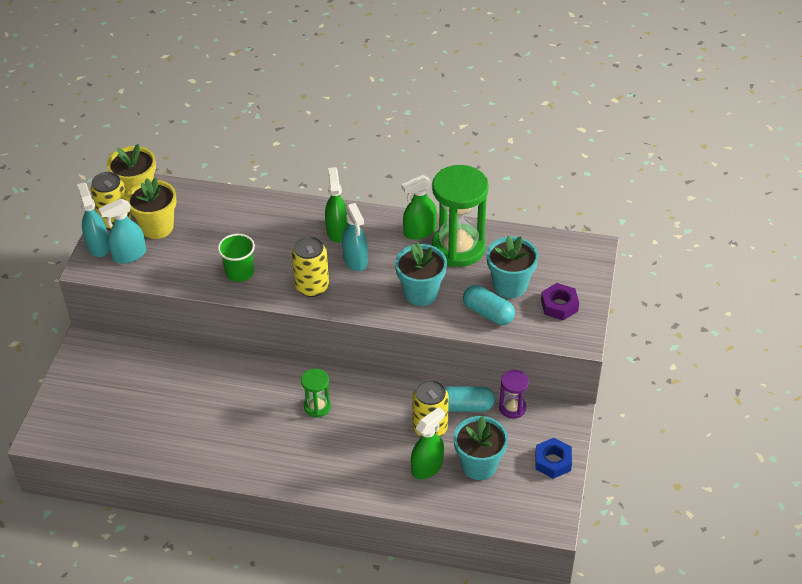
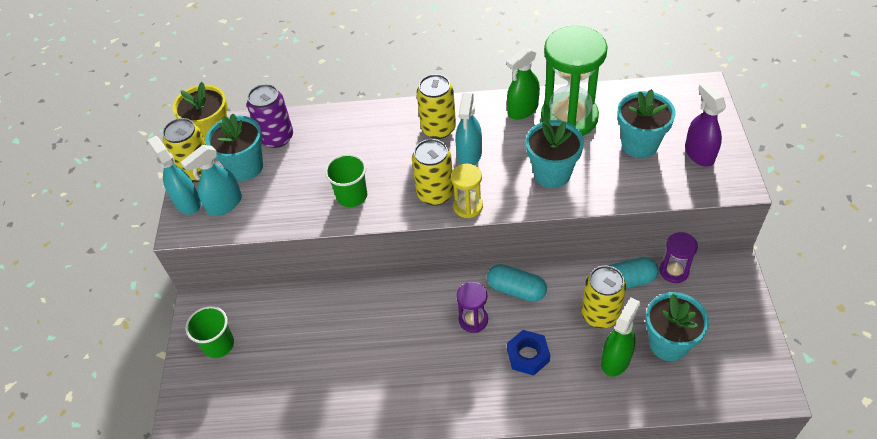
camera: 10 degrees left, 5 degrees up
(93, 375) = (218, 344): none -> green cup
(157, 227) = (245, 167): yellow flower pot -> turquoise flower pot
(193, 207) = (277, 137): none -> purple can
(317, 406) = (473, 320): green hourglass -> purple hourglass
(336, 304) = (468, 206): none -> yellow hourglass
(337, 231) = (438, 128): green spray bottle -> yellow can
(355, 260) = (469, 154): turquoise spray bottle -> turquoise spray bottle turned 45 degrees clockwise
(488, 313) = (631, 179): turquoise capsule -> turquoise capsule (516, 290)
(553, 461) = (741, 320): blue nut -> blue nut (528, 355)
(559, 305) = (699, 154): purple nut -> purple spray bottle

